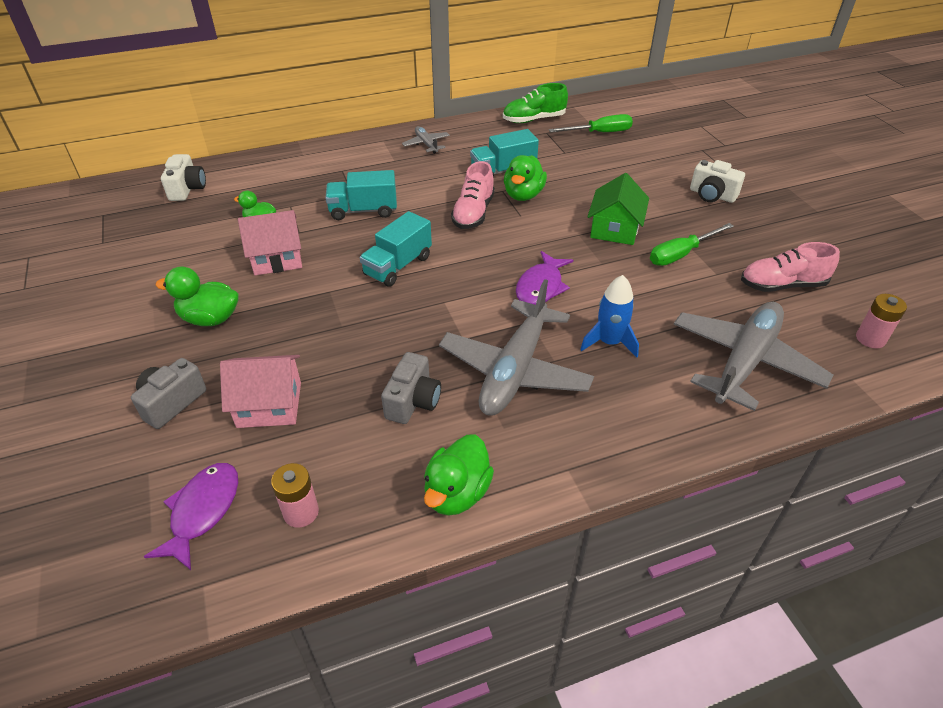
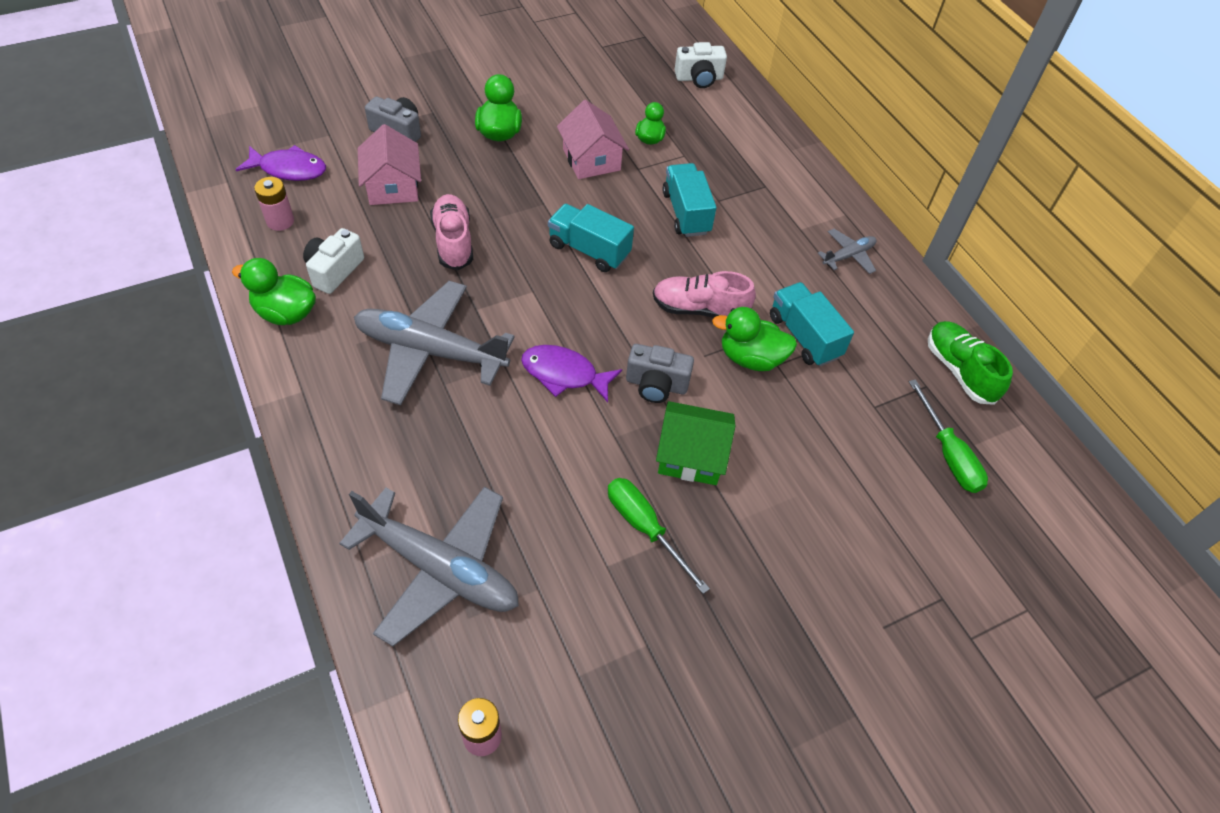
camera: 80 degrees right, 10 degrees up
(413, 401) = (392, 277): grey camera -> grey camera (656, 384)
(609, 342) = (472, 434): blue rocket -> none
(712, 195) = (803, 591): white camera -> white camera (334, 271)
(782, 285) = (589, 645): pink shoe -> pink shoe (453, 241)

